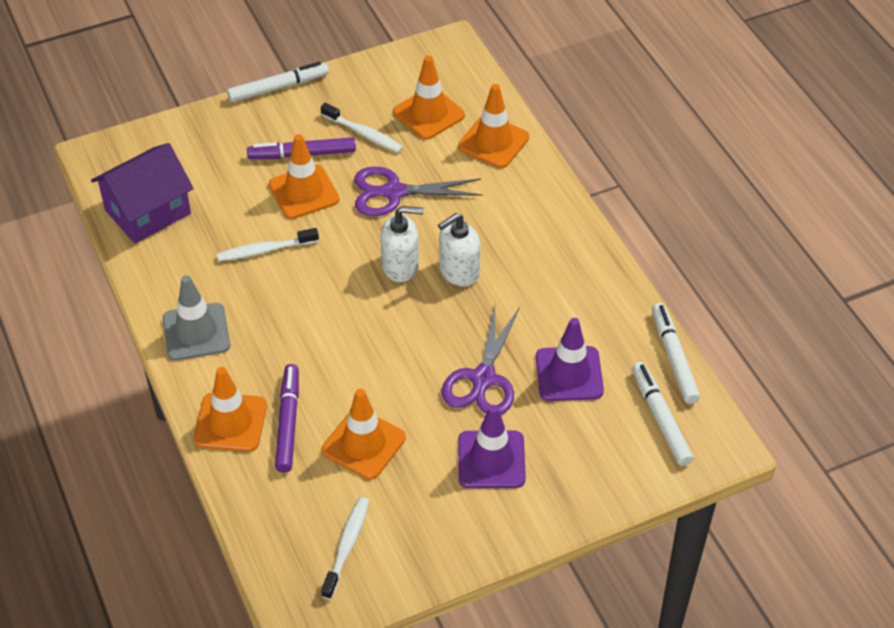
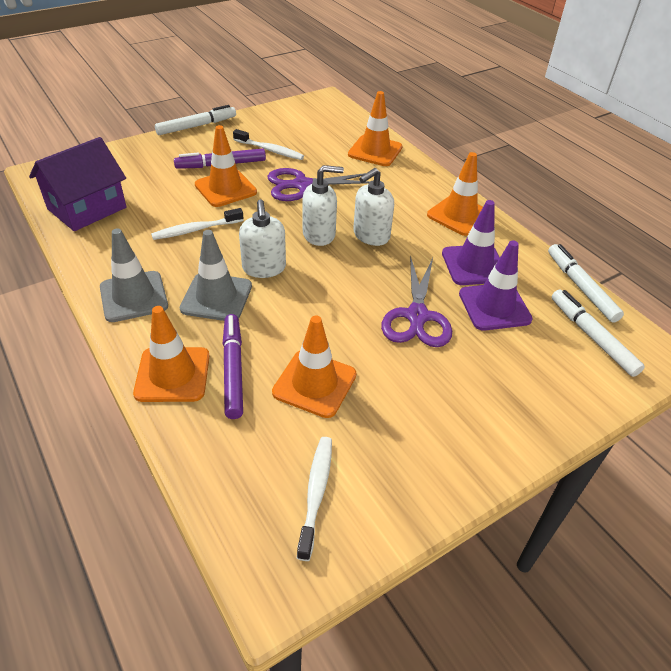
camera: 10 degrees left, 5 degrees down
(280, 339) = (216, 297): none -> grey traffic cone
(333, 307) = (264, 268): none -> white soap dispenser
(429, 114) = (319, 137): orange traffic cone -> orange traffic cone (459, 215)
(491, 460) = (447, 387): purple traffic cone -> purple traffic cone (474, 265)

